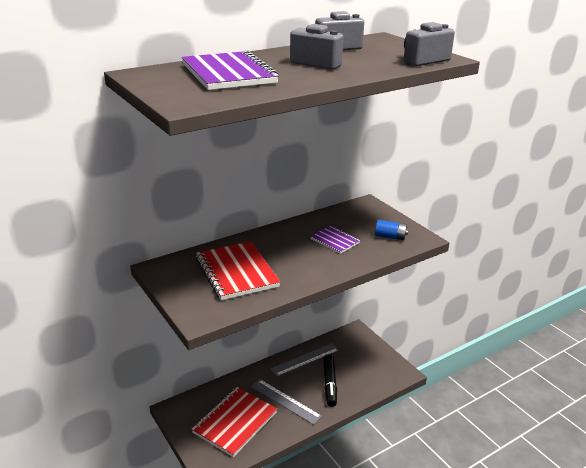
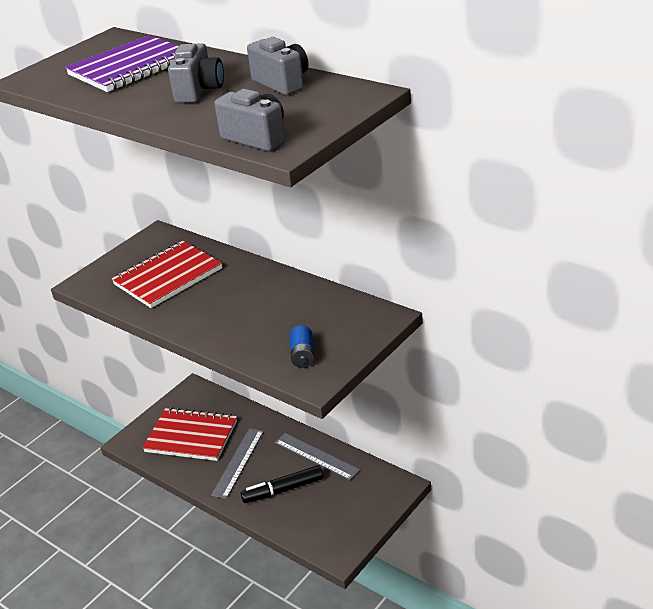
camera: 75 degrees right, 5 degrees up
(335, 241) = (267, 317): purple notebook -> none

